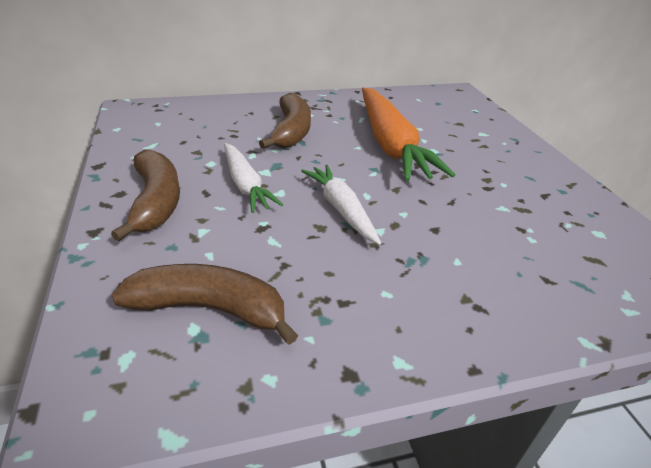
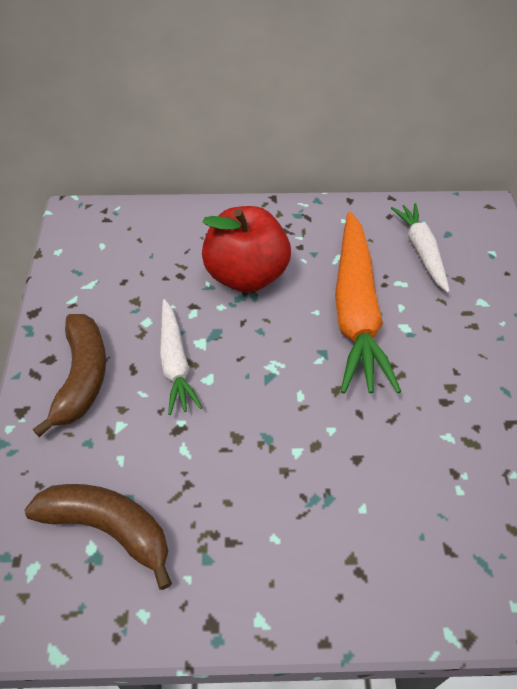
camera: 15 degrees right, 15 degrees up
(291, 131) = (246, 275): brown banana -> red apple
(341, 209) = (265, 414): white carrot -> white carrot (421, 251)

